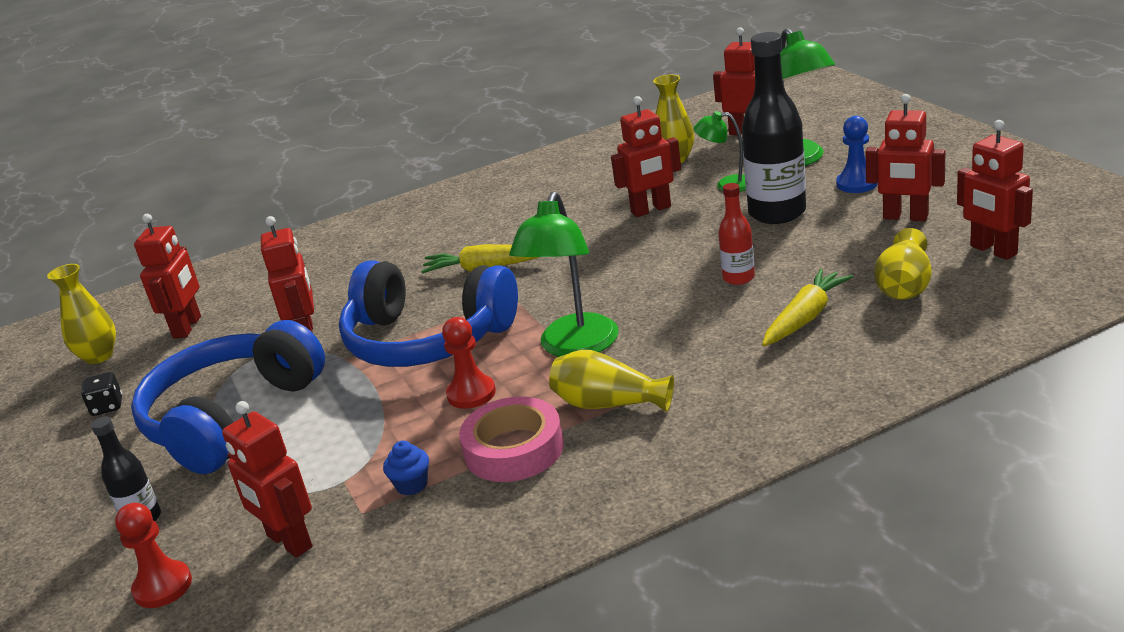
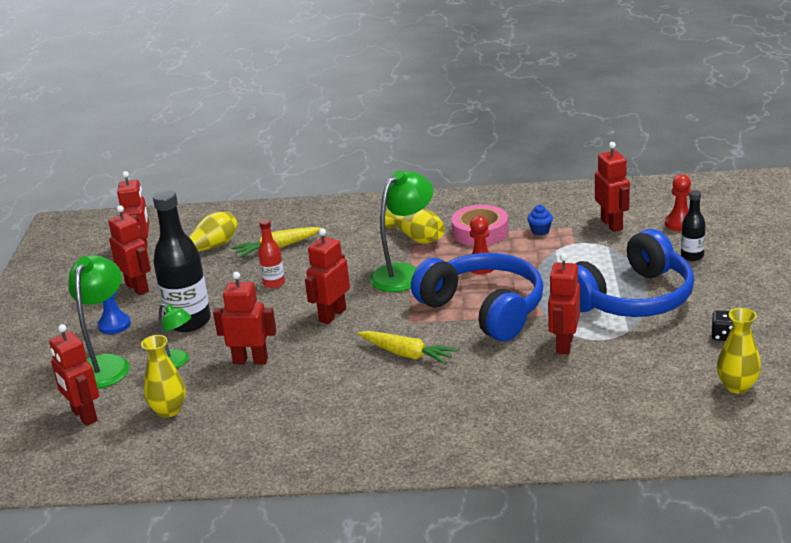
camera: 155 degrees left, 0 degrees up
(188, 327) = (658, 388): red robot -> red robot (332, 315)

